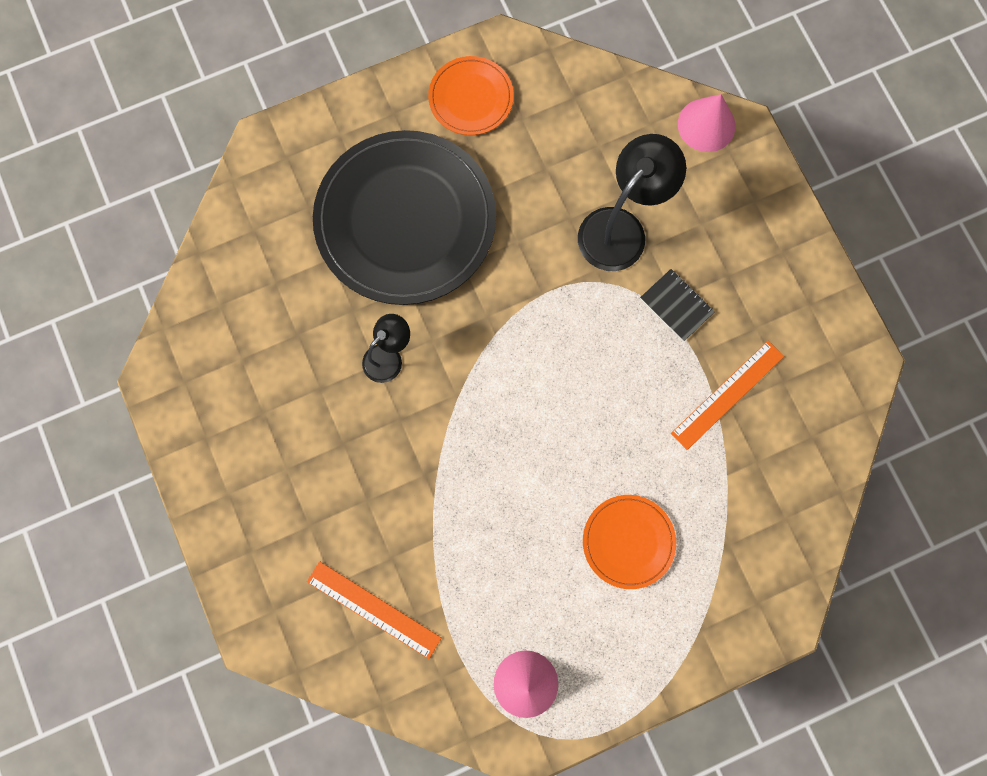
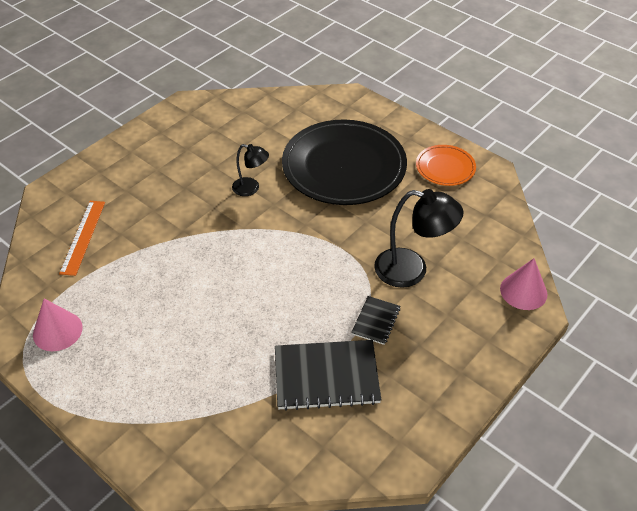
camera: 65 degrees right, 30 degrees down
(628, 541) = (183, 354): orange plate -> none
(727, 394) = (326, 376): orange ruler -> black notebook

